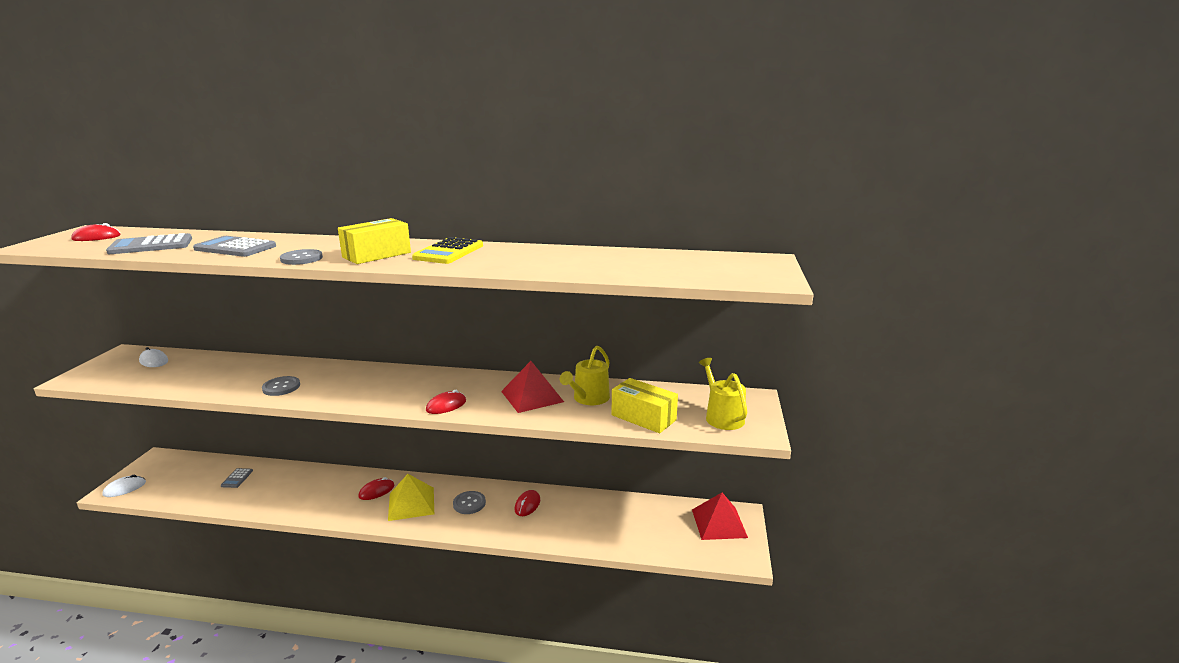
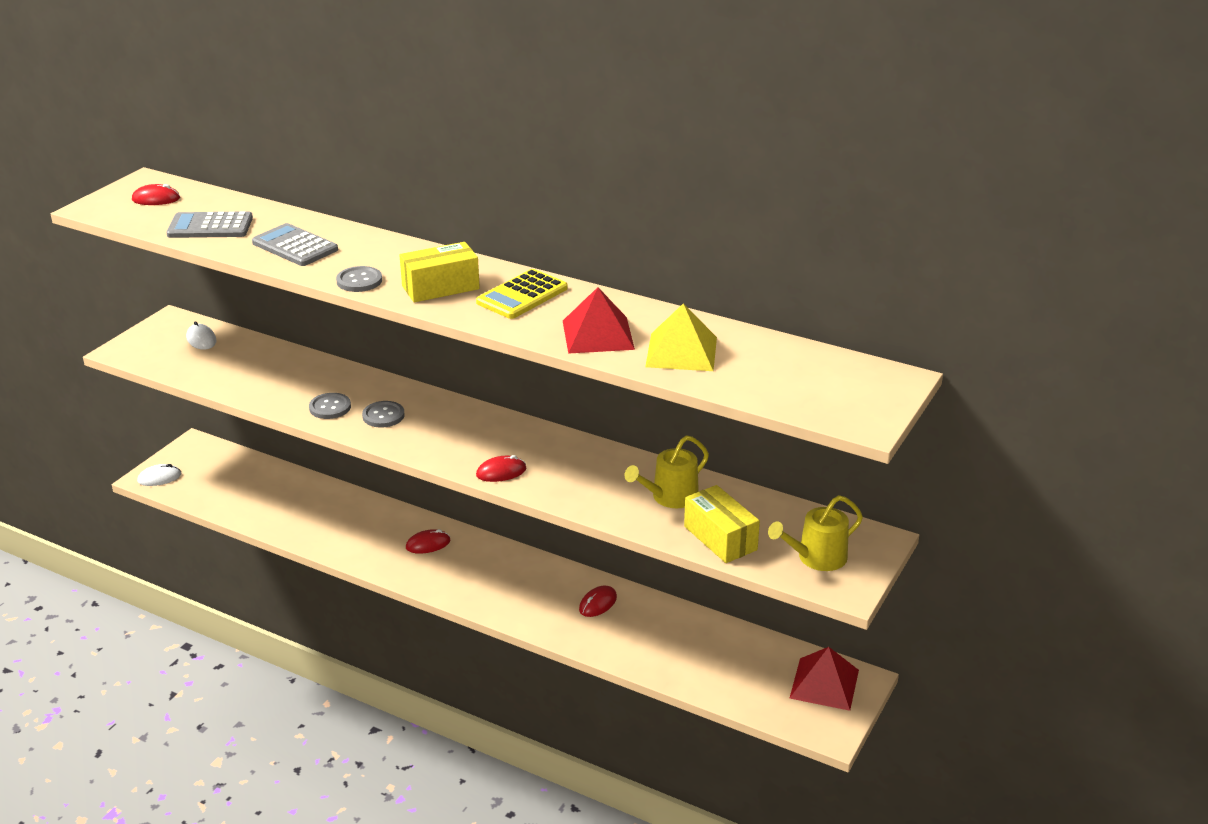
camera: 20 degrees right, 10 degrees up
(237, 478) = (277, 491): grey calculator -> none
(411, 503) = (463, 569): yellow pyramid -> yellow pyramid (681, 351)
(469, 503) = (529, 585): grey button -> grey button (383, 416)
(532, 396) = (604, 479): red pyramid -> red pyramid (598, 334)
(722, 417) = (817, 558): yellow watering can -> yellow watering can turned 120 degrees counterclockwise

